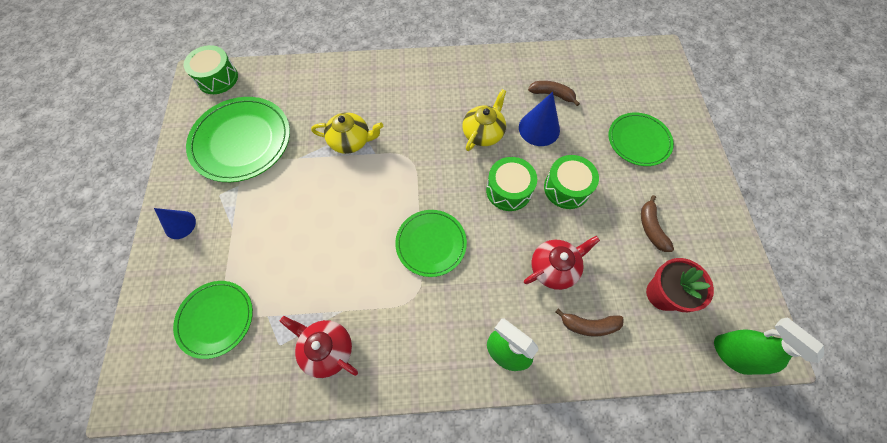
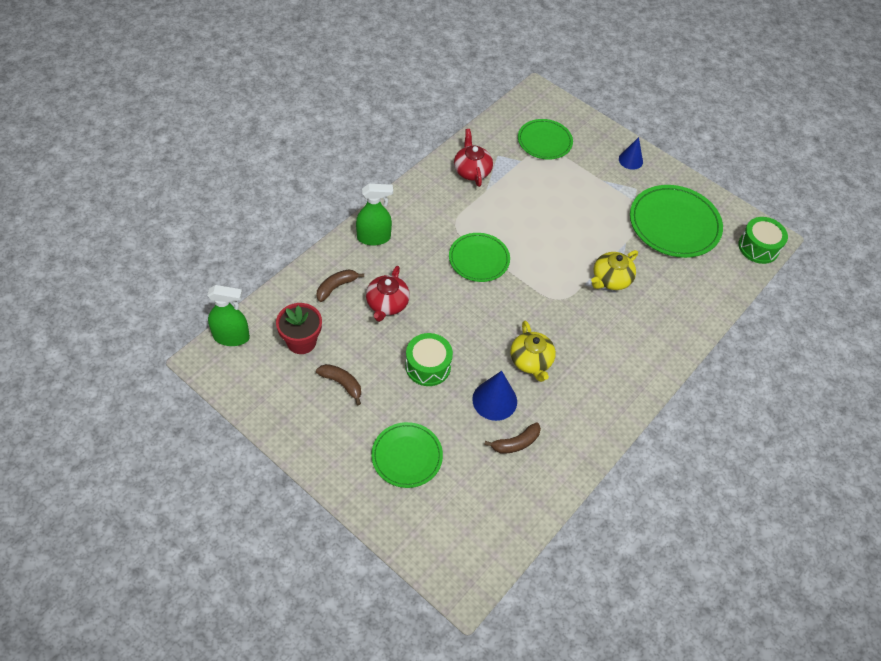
camera: 130 degrees right, 10 degrees down
(327, 349) = (472, 171): red teapot -> red teapot turned 90 degrees counterclockwise
(508, 190) = (467, 331): green drum -> none

